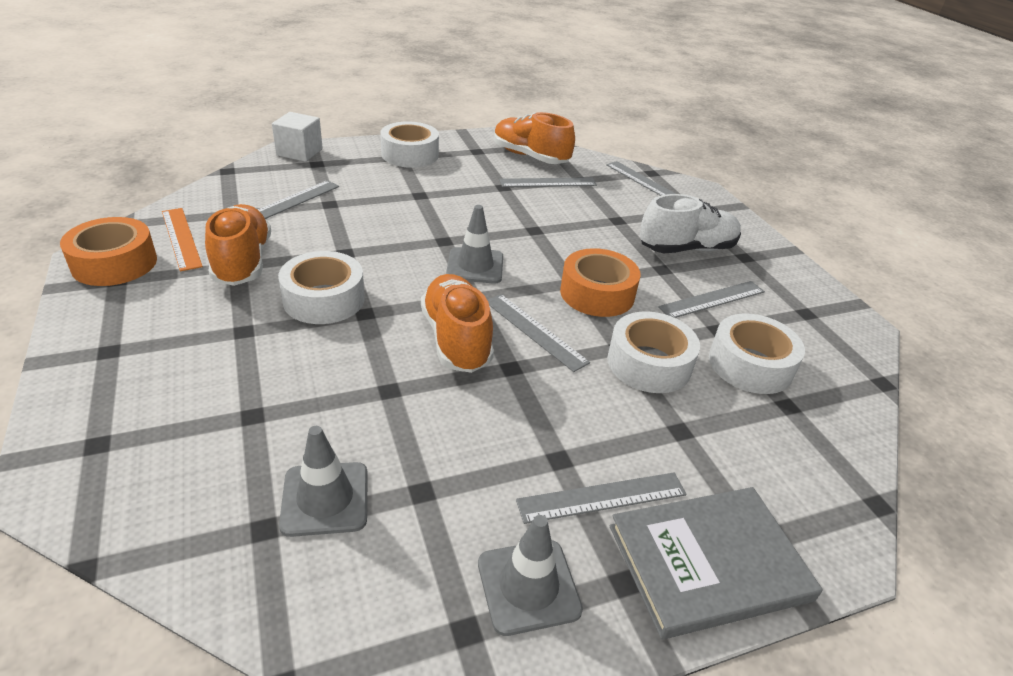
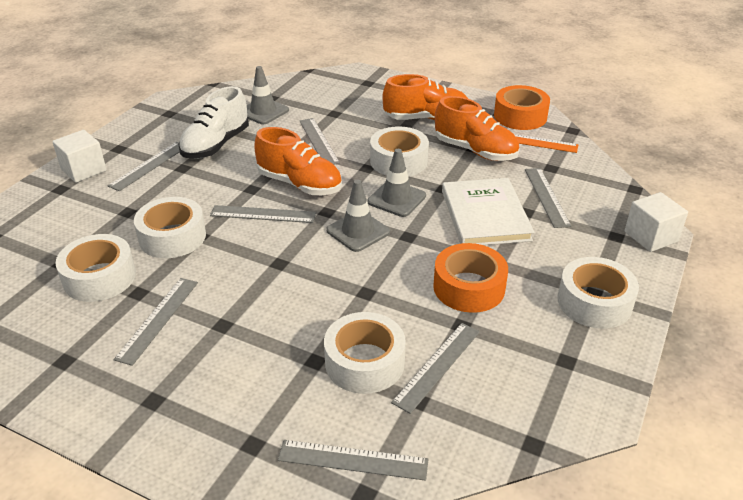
camera: 140 degrees right, 0 degrees up
(350, 381) = (318, 141): none -> grey ruler
(361, 218) = (485, 215): none -> white book
(528, 586) = (157, 130): grey traffic cone -> grey traffic cone (396, 199)
(530, 157) = (513, 398): orange shoe -> orange shoe (426, 118)
(587, 204) = (364, 362): none -> white tape
(597, 293) = (252, 265): orange tape -> orange tape (469, 287)
(686, 249) = (218, 368): white shoe -> white shoe (216, 145)
(708, 562) = (83, 170): grey book -> white cube

